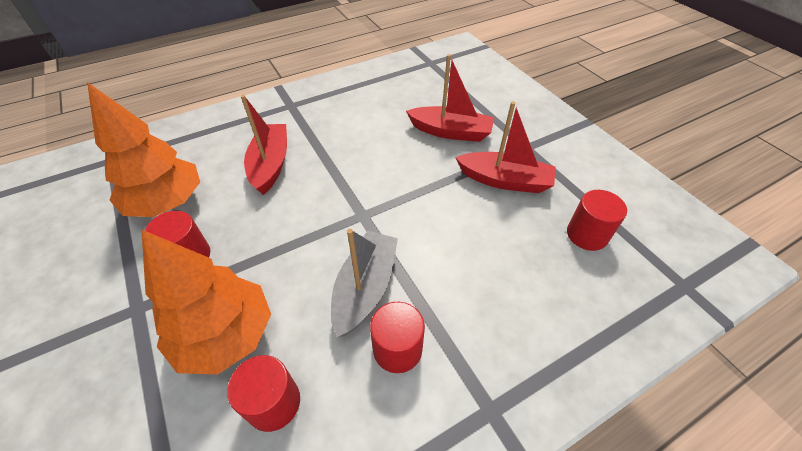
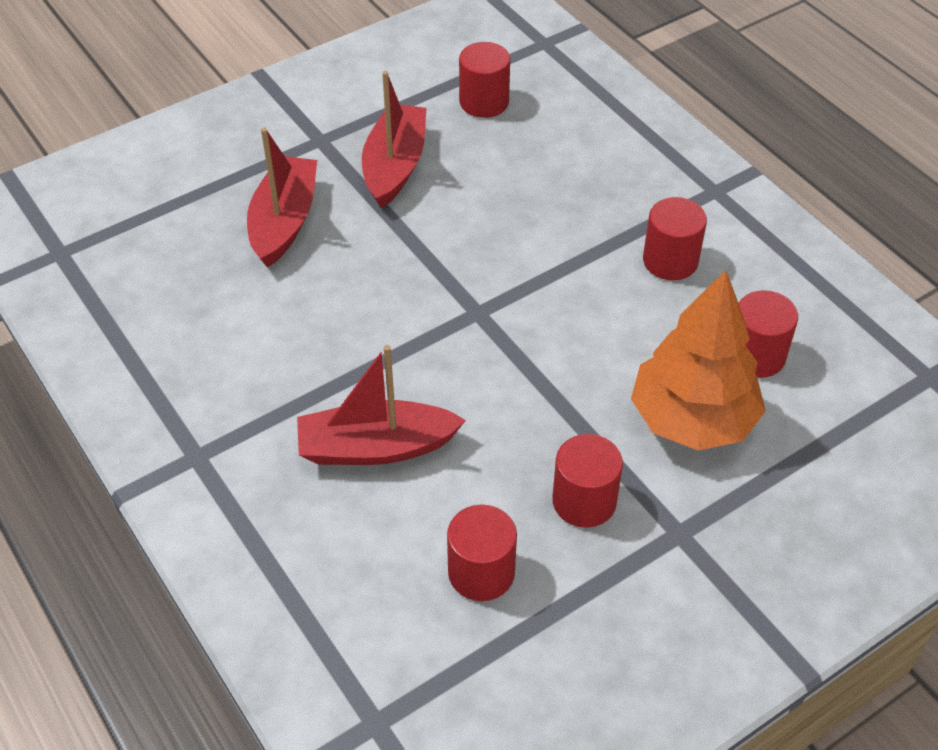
camera: 95 degrees left, 0 degrees up
(167, 203) = (481, 572): orange tree -> red cylinder
(365, 288) = (599, 296): grey boat -> none

